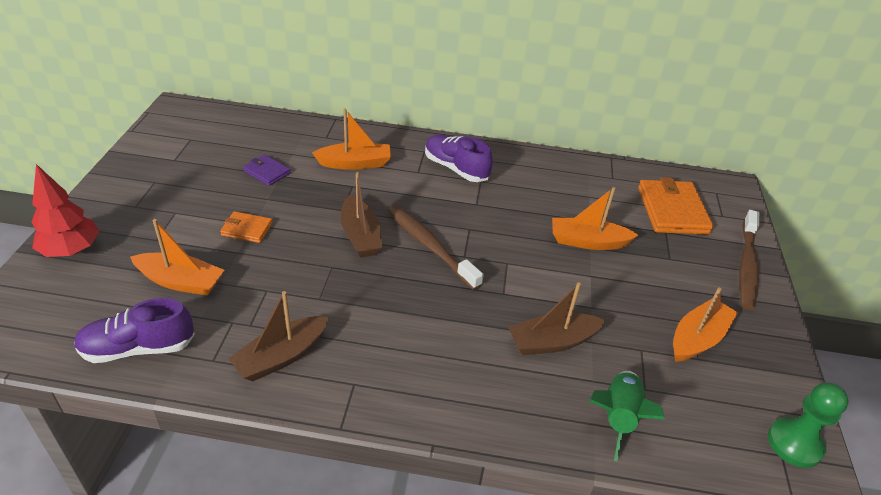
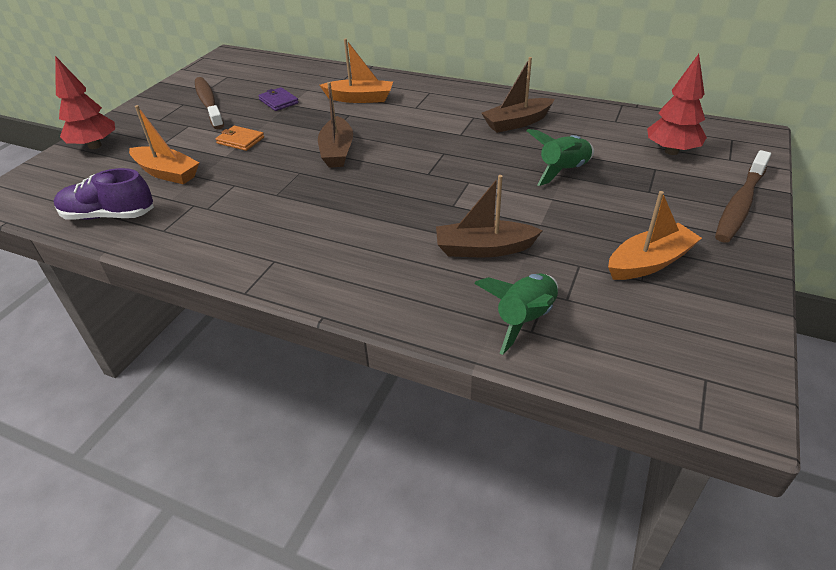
camera: 20 degrees right, 0 degrees up
(281, 356) = (221, 233): brown boat -> brown boat (517, 122)
(430, 246) = (398, 163): brown toothbrush -> brown toothbrush (208, 103)
(456, 168) = (453, 106): purple shoe -> none
(588, 242) = (562, 171): orange boat -> green rocket
(672, 210) = (671, 151): orange wallet -> red tree
(794, 444) = (727, 371): green pawn -> none

